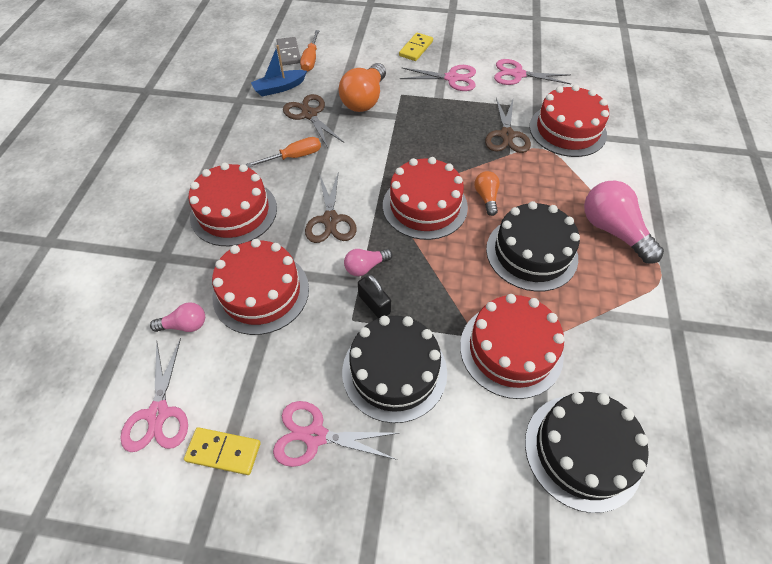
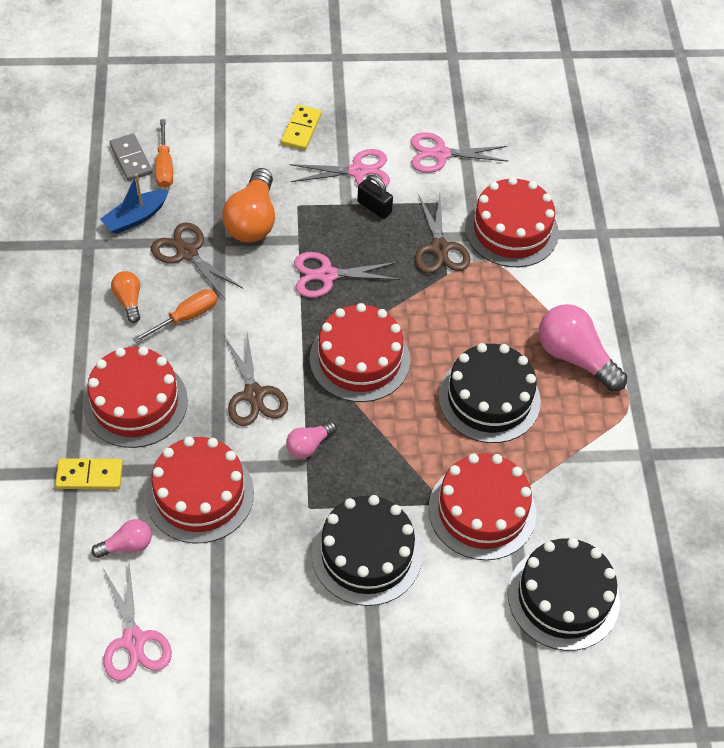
camera: 15 degrees left, 0 degrees up
(223, 451) = (214, 663): yellow domino -> yellow domino (89, 475)
(315, 436) = (302, 631): pink scissors -> pink scissors (327, 275)
(374, 304) = (329, 486): black padlock -> black padlock (374, 207)
(486, 198) = (428, 337): orange light bulb -> orange light bulb (129, 301)

